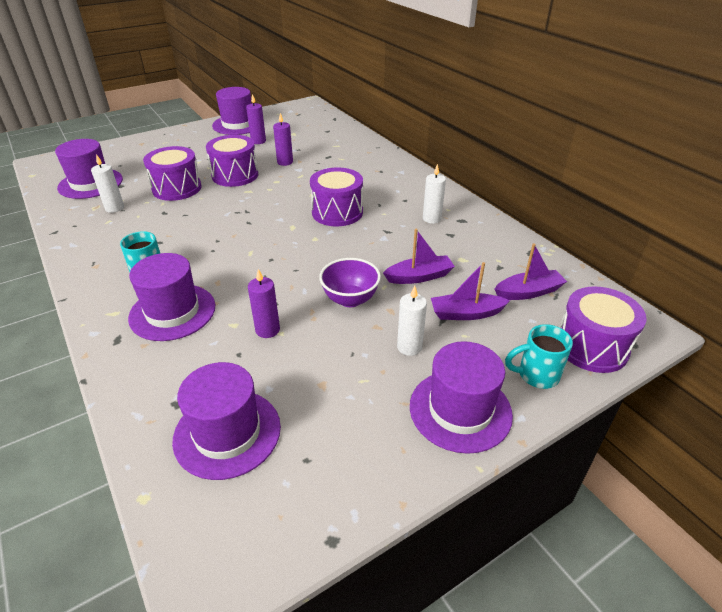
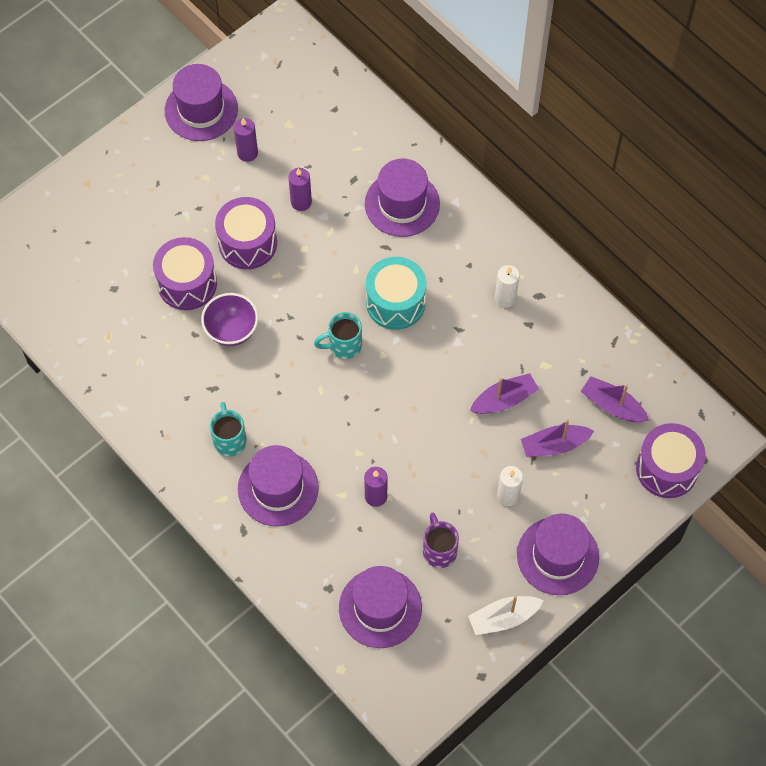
camera: 10 degrees left, 25 degrees up
(90, 183) = (74, 290): purple hat -> purple hat (402, 204)
(114, 208) = (132, 335): white candle -> none
(319, 385) = (439, 550): none -> purple mug
(337, 212) = (395, 303): purple drum -> turquoise drum
(350, 299) = (442, 444): purple bowl -> purple bowl (231, 330)
(380, 468) = (503, 618): none -> white boat
(528, 292) = (612, 405): purple boat -> purple boat turned 120 degrees counterclockwise
(536, 375) = (618, 509): turquoise mug -> turquoise mug (343, 345)

